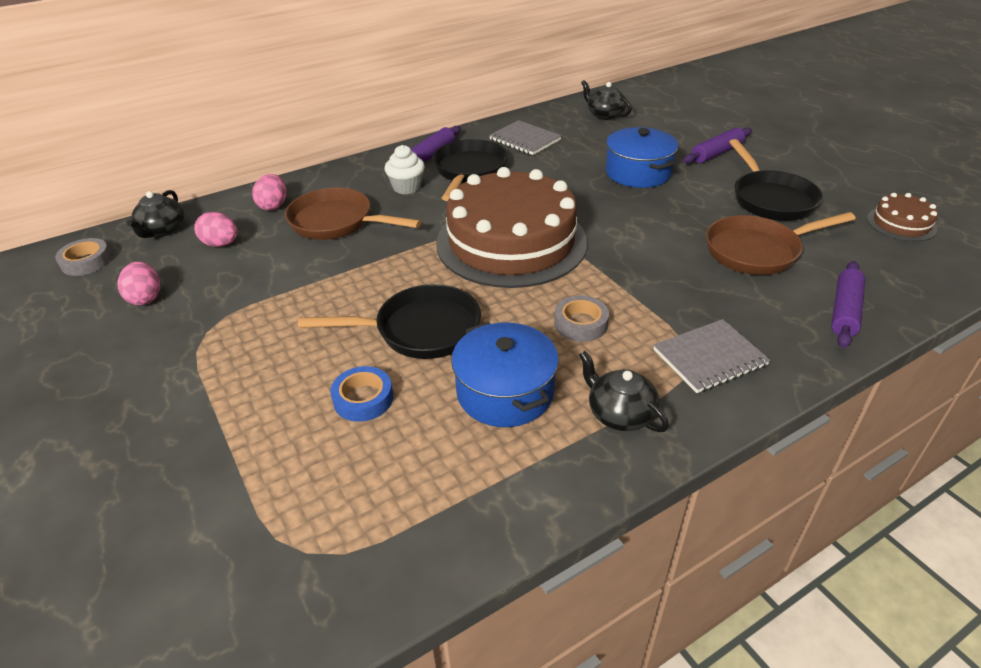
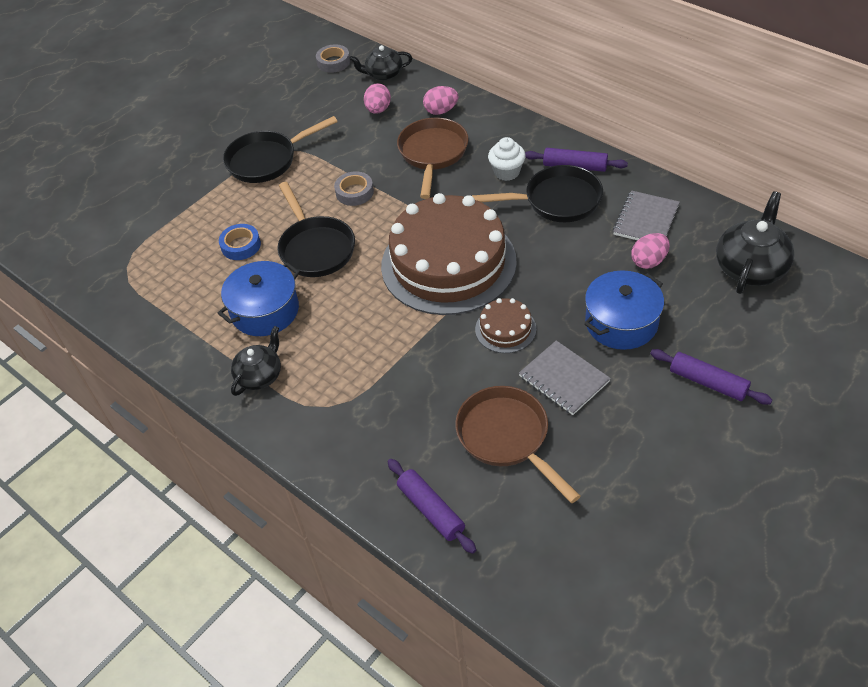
camera: 75 degrees right, 10 degrees up
(146, 298) = (306, 107): pink egg -> pink egg (648, 261)
(580, 323) = (352, 333): grey tape -> grey tape (354, 192)
(604, 115) = (750, 267): black teapot -> black teapot, size x1.56
(709, 358) = (335, 418): grey notebook -> grey notebook (564, 379)
(770, 199) = (620, 441): black pan -> black pan (267, 160)
(845, 311) = (431, 510): purple rolling pin -> purple rolling pin turned 45 degrees clockwise
(901, 224) = (621, 565): brown cake -> brown cake (505, 329)

